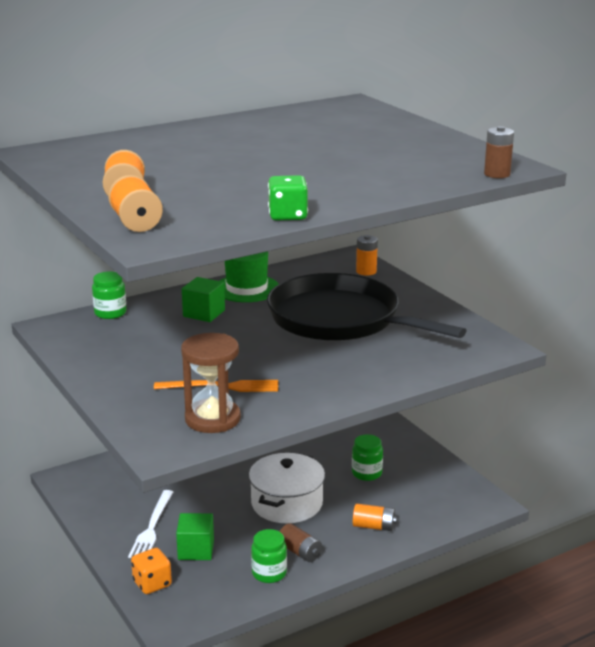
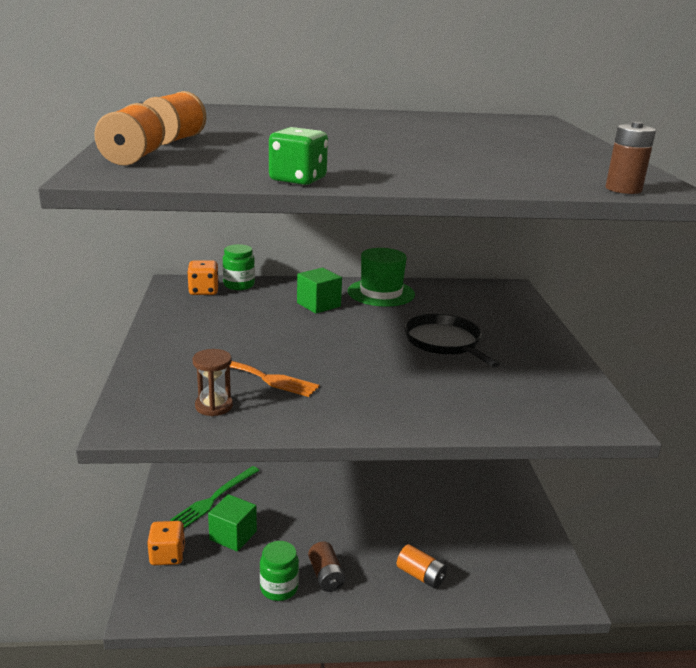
camera: 25 degrees right, 0 degrees up
(84, 327) = (203, 291): none -> orange dice
(152, 527) = (215, 498): white fork -> green fork
(212, 419) = (214, 406): brown hourglass -> brown hourglass, size x0.59
(287, 503) = (352, 518): white pot -> none
(340, 319) = (444, 342): black pan -> black pan, size x0.53
(366, 271) = (514, 304): orange battery -> none
(366, 473) = (453, 513): green jar -> none

